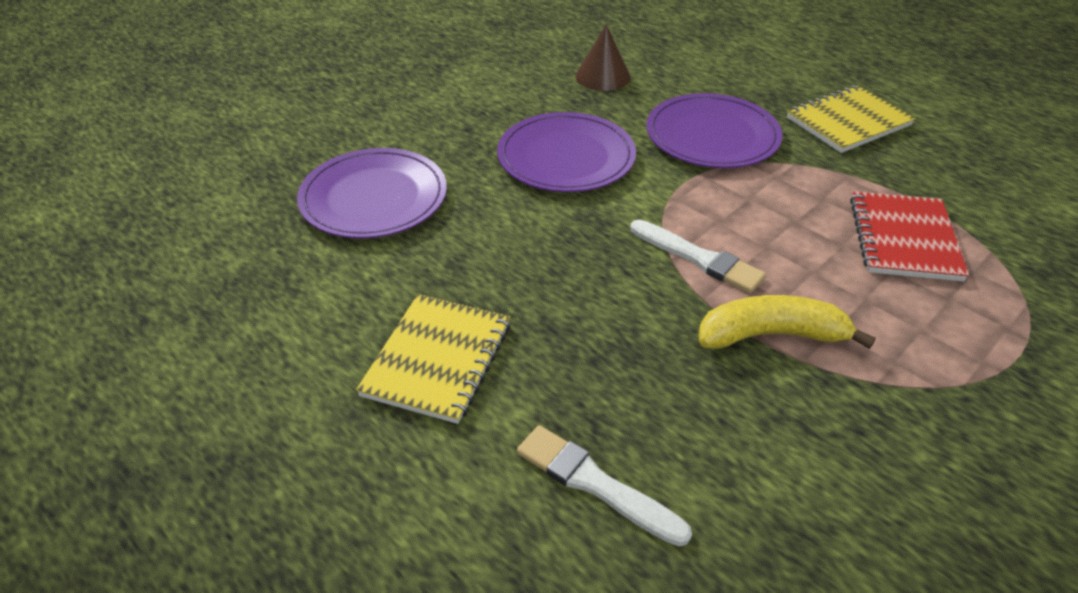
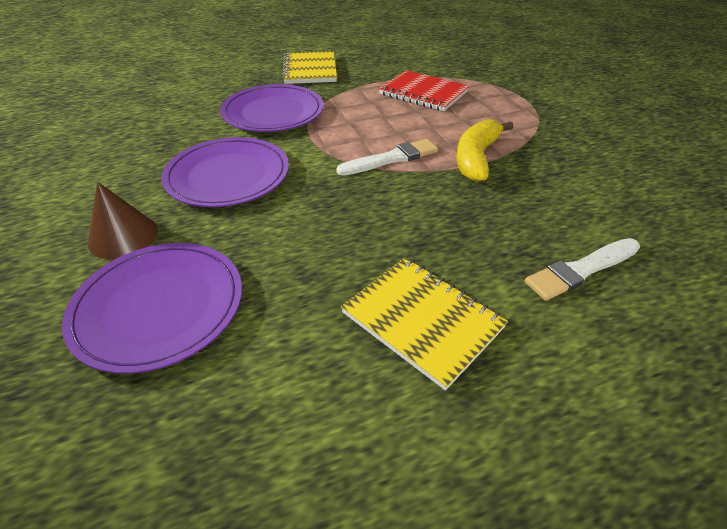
camera: 65 degrees left, 0 degrees up
(603, 76) = (147, 128): brown cone -> brown cone (123, 236)

